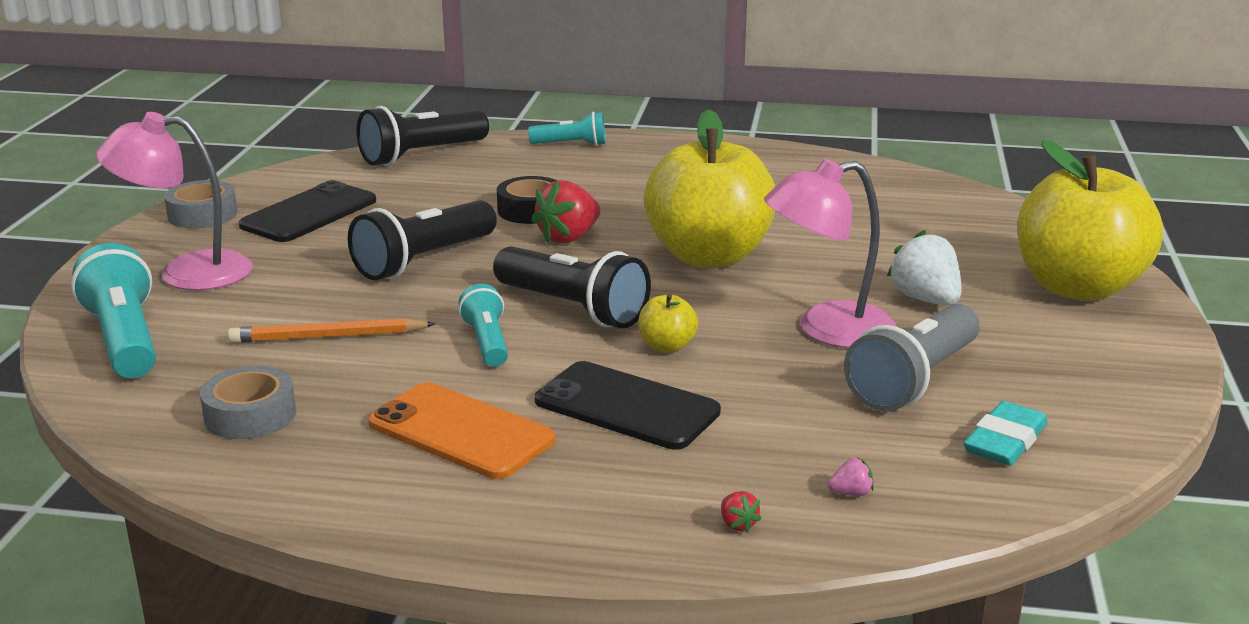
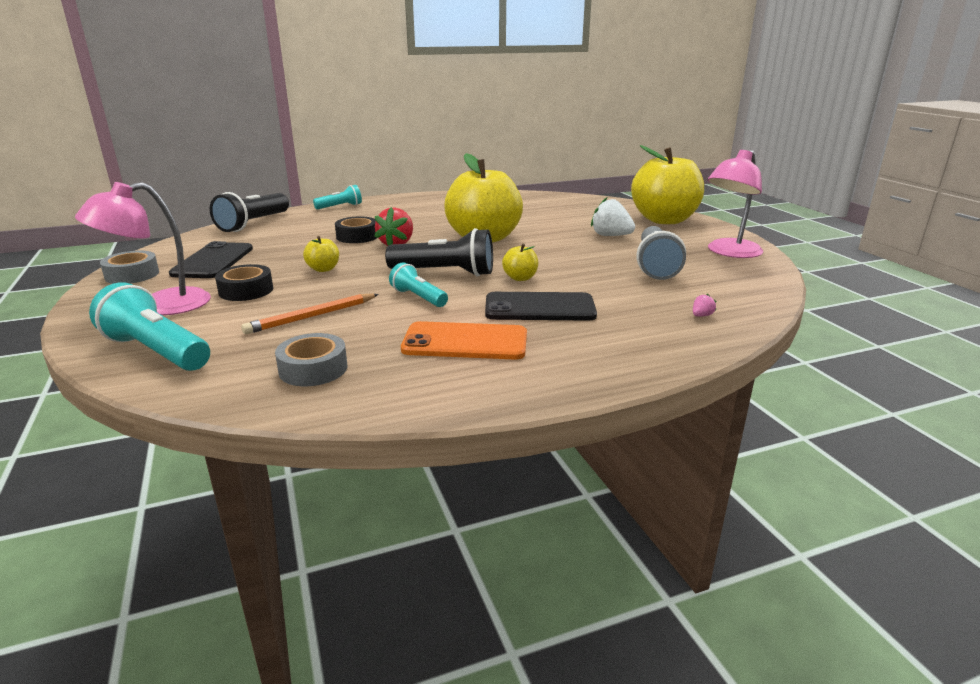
camera: 30 degrees left, 0 degrees up
(298, 273) = (246, 290): none -> black tape
(423, 261) = (323, 269): black flashlight -> yellow apple
(737, 524) = (674, 343): red strawberry -> none
(827, 329) = (586, 255): pink lamp -> pink lamp (729, 252)
(1005, 441) = (729, 279): turquoise eraser -> none

